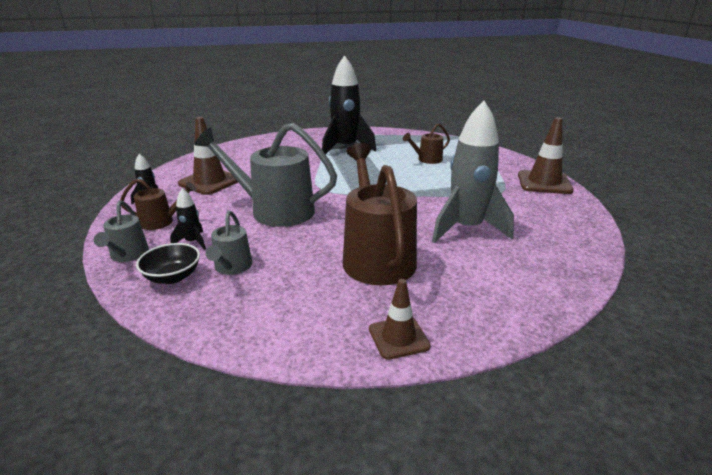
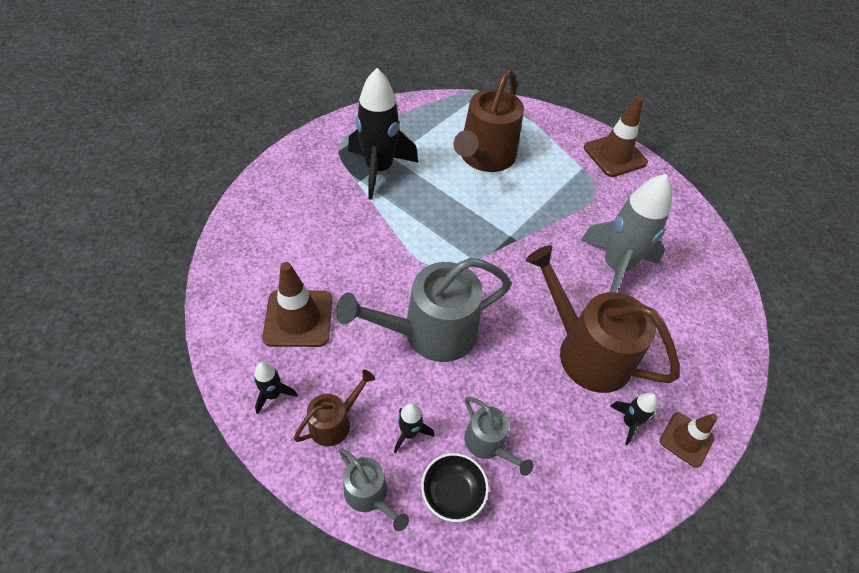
camera: 40 degrees left, 25 degrees up
(357, 305) = (629, 422): none -> black rocket
(427, 160) = (484, 157): brown watering can -> brown watering can, size x2.00

